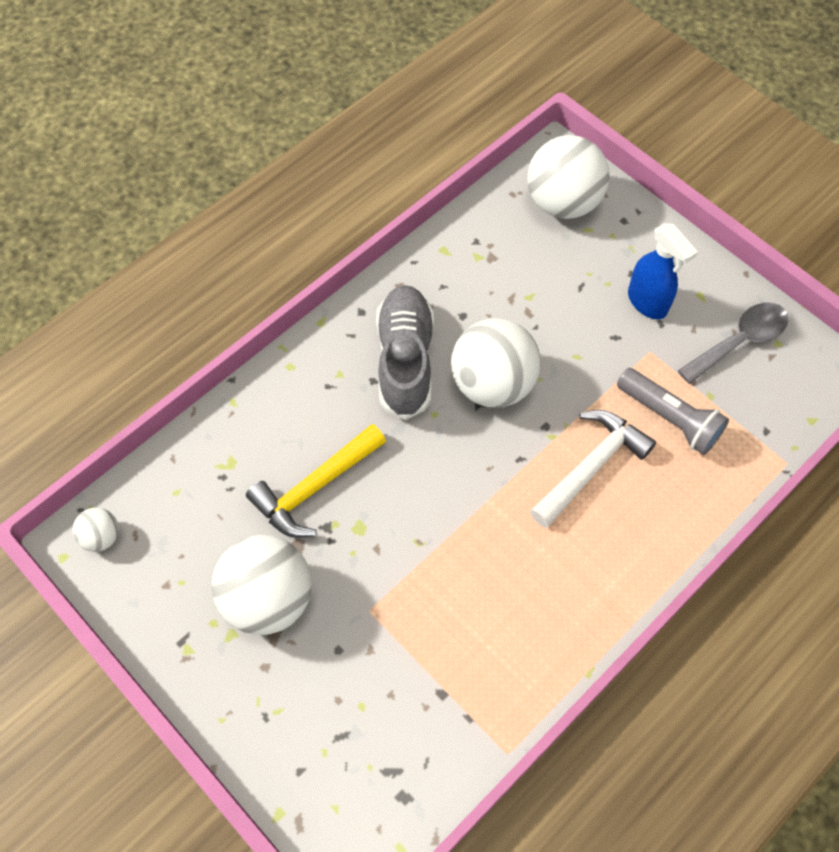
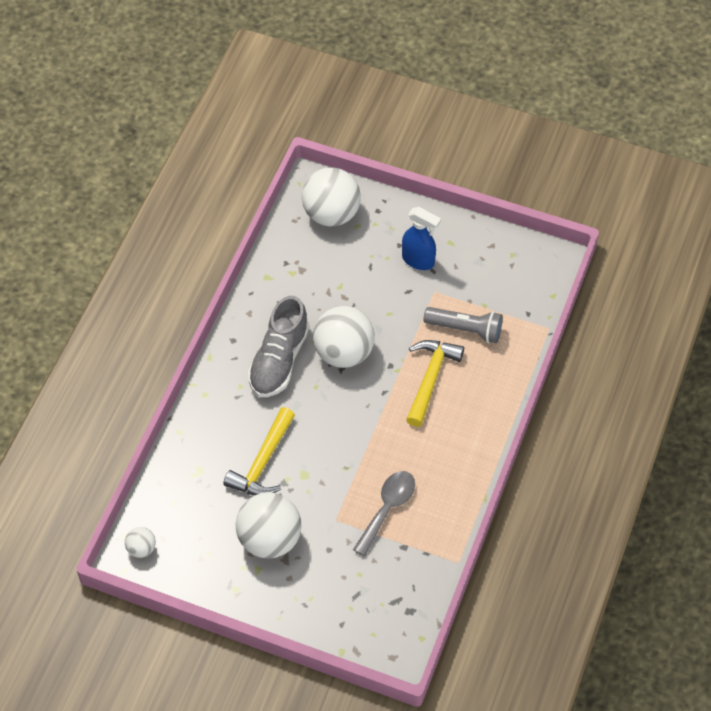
camera: 25 degrees left, 5 degrees down
(405, 360) = (279, 360): grey shoe -> grey shoe turned 135 degrees counterclockwise
(591, 466) = (430, 379): white hammer -> yellow hammer
(740, 341) = (488, 263): grey spoon -> grey spoon (387, 508)

